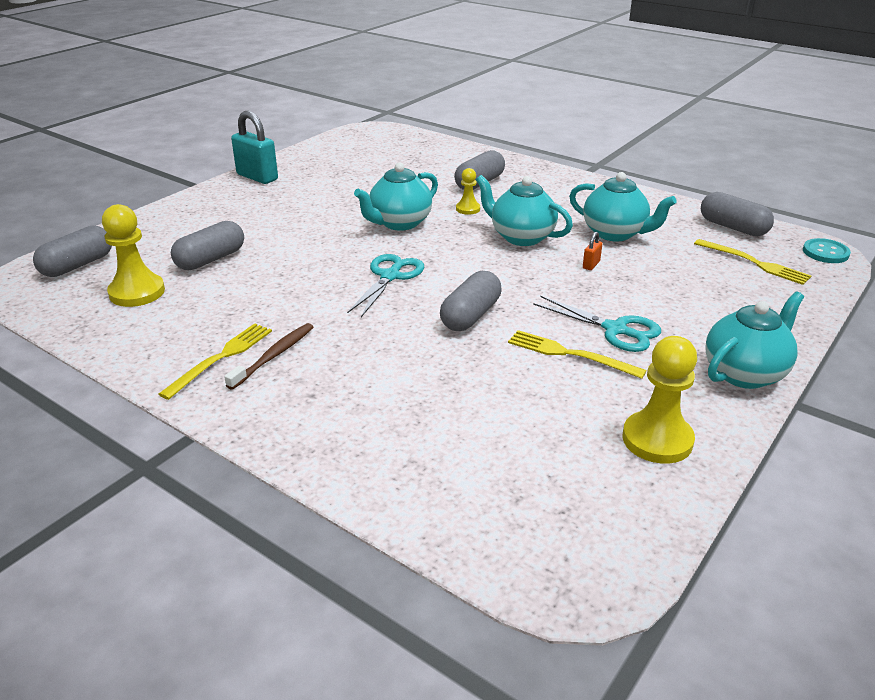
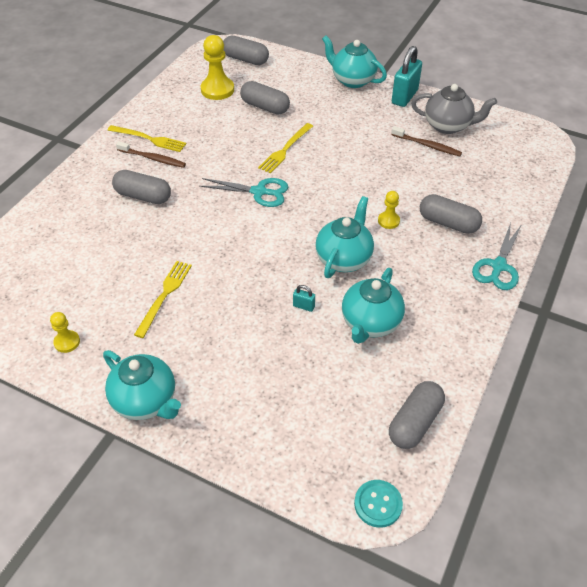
camera: 80 degrees right, 15 degrees up
(325, 163) = (448, 126): none -> grey teapot
(353, 177) = (427, 145): none -> brown toothbrush
(399, 223) = (347, 184): turquoise teapot -> turquoise teapot (352, 80)
(470, 315) = (210, 239): grey capsule -> grey capsule (143, 196)
(591, 265) = (303, 306): orange padlock -> turquoise padlock
(615, 330) = (200, 322): turquoise scissors -> turquoise scissors (498, 266)
(657, 440) = (67, 342): yellow pawn -> yellow pawn, size x0.54
(754, 263) = (337, 432): yellow fork -> yellow fork (285, 149)

